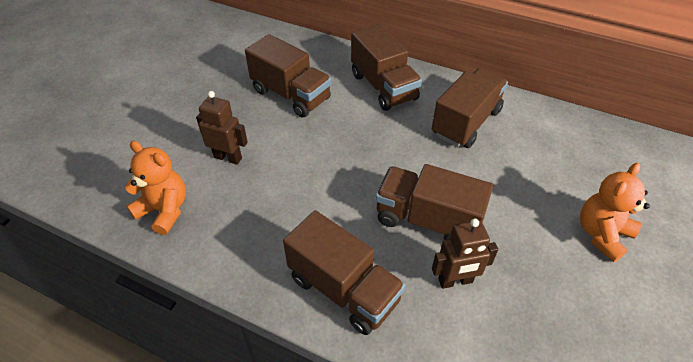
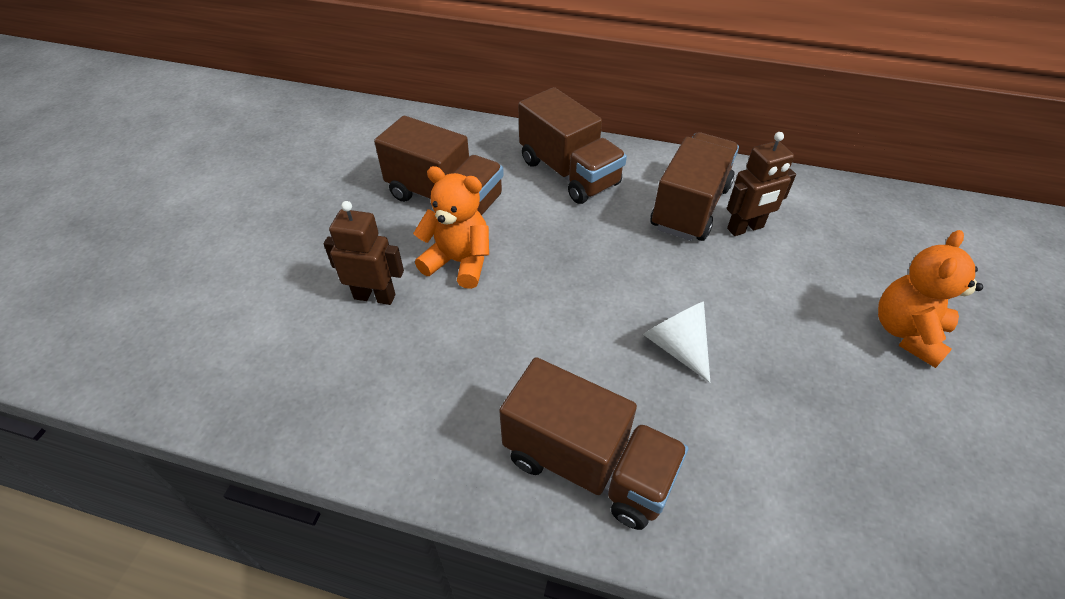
camera: 10 degrees left, 0 degrees up
(164, 210) = (295, 387): orange teddy bear -> orange teddy bear (459, 262)
(427, 220) = (676, 346): brown truck -> white cone
(455, 281) = (739, 427): brown robot -> brown robot (745, 228)

